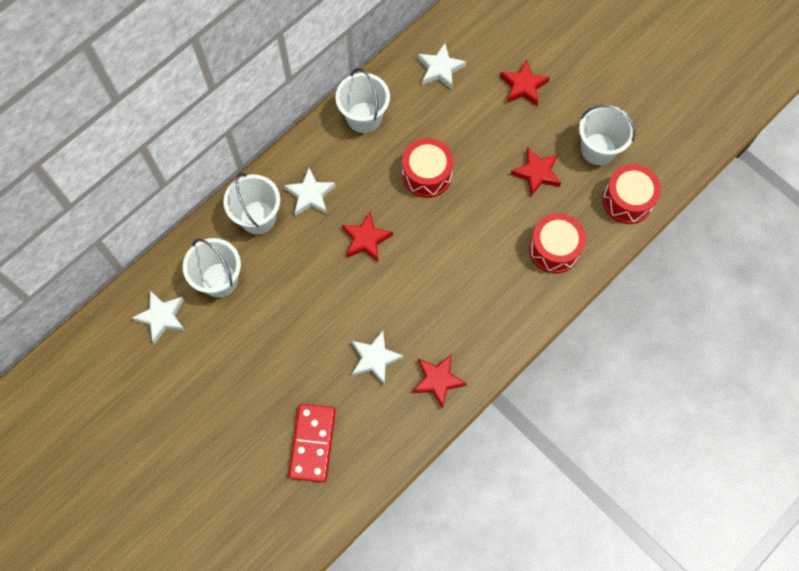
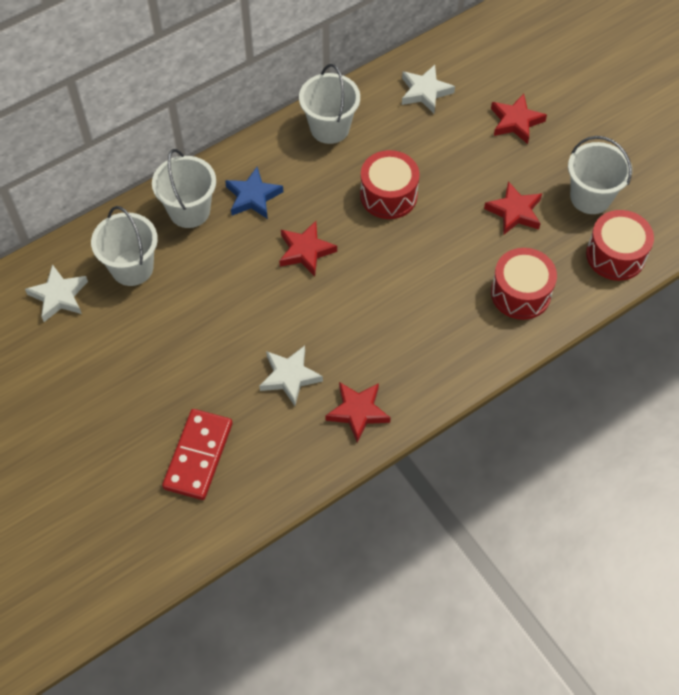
camera: 10 degrees right, 10 degrees down
(310, 195) = (253, 197): white star -> blue star

